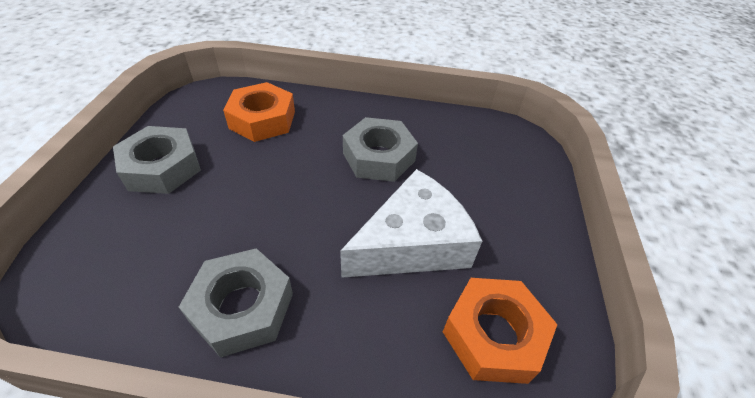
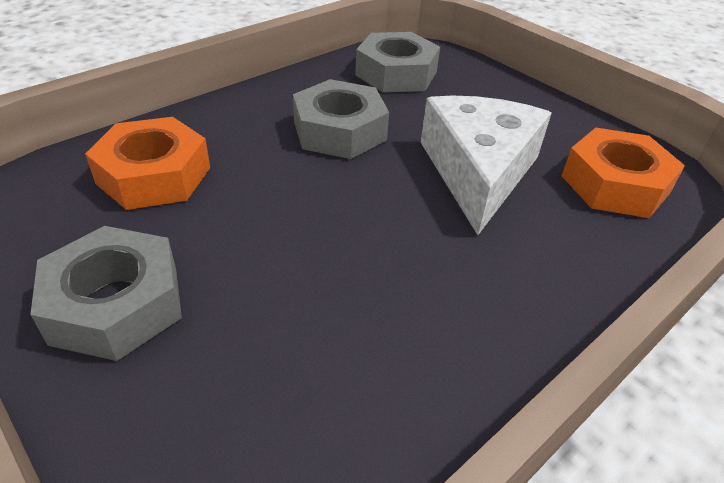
camera: 50 degrees left, 5 degrees down
(242, 307) = (452, 326): grey nut -> grey nut (396, 73)

